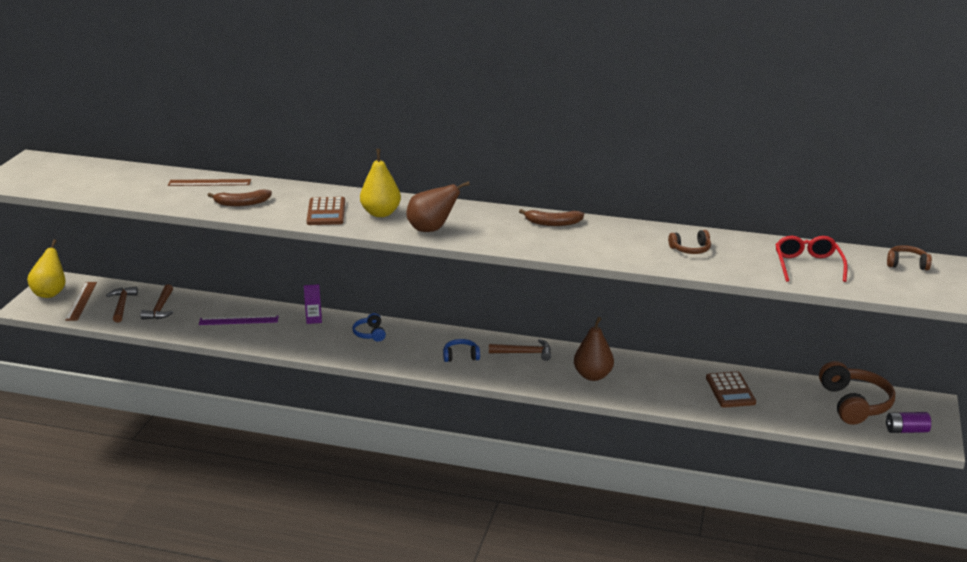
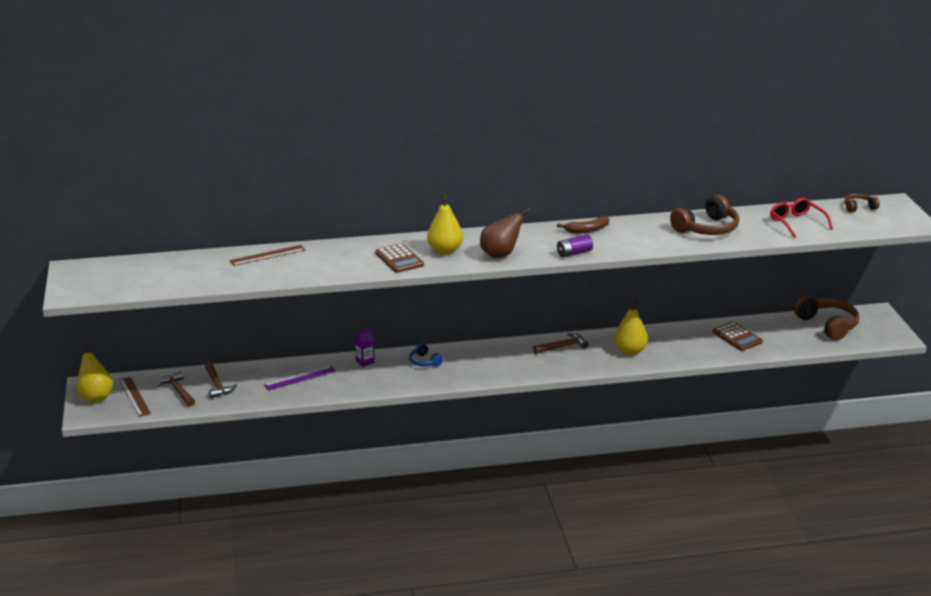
camera: 25 degrees left, 0 degrees up
(241, 203) = (318, 267): brown banana -> none
(461, 356) = (515, 361): blue headphones -> none
(593, 376) = (630, 351): brown pear -> yellow pear
(690, 249) = (707, 228): brown headphones -> brown headphones, size x1.92
(906, 430) = (875, 335): purple battery -> purple battery (574, 253)

